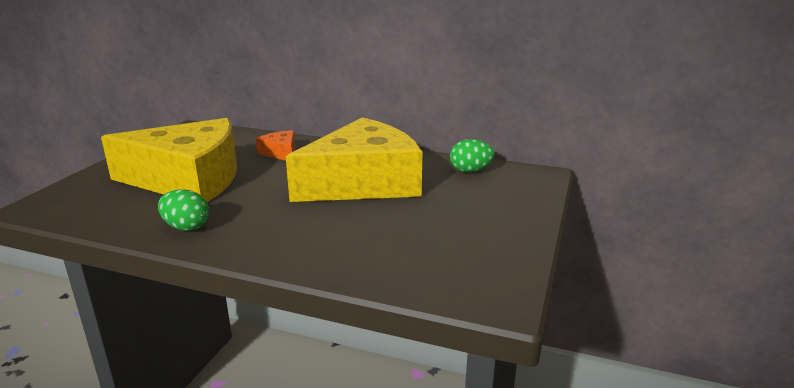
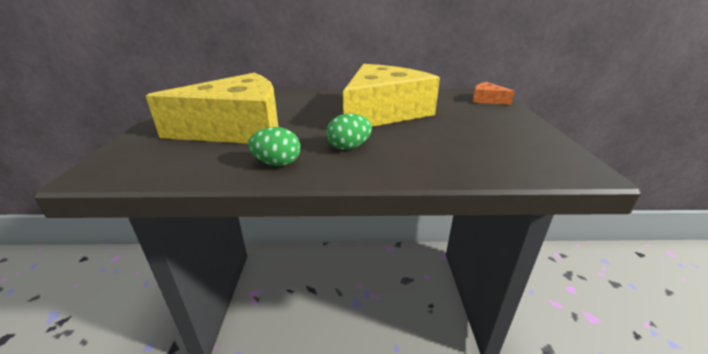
camera: 20 degrees left, 5 degrees up
(281, 153) = (295, 101): orange cheese -> orange cheese (487, 100)
(470, 171) = (444, 96): green egg -> green egg (349, 147)

